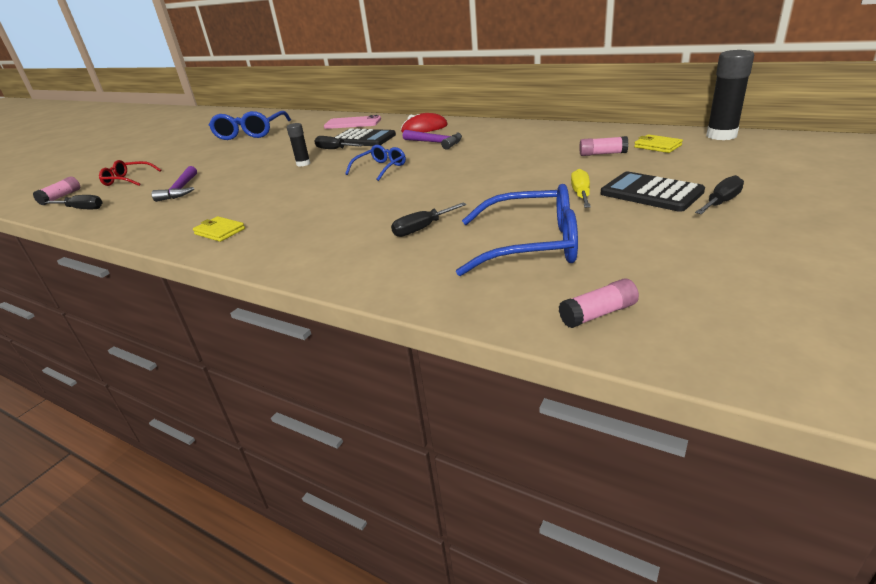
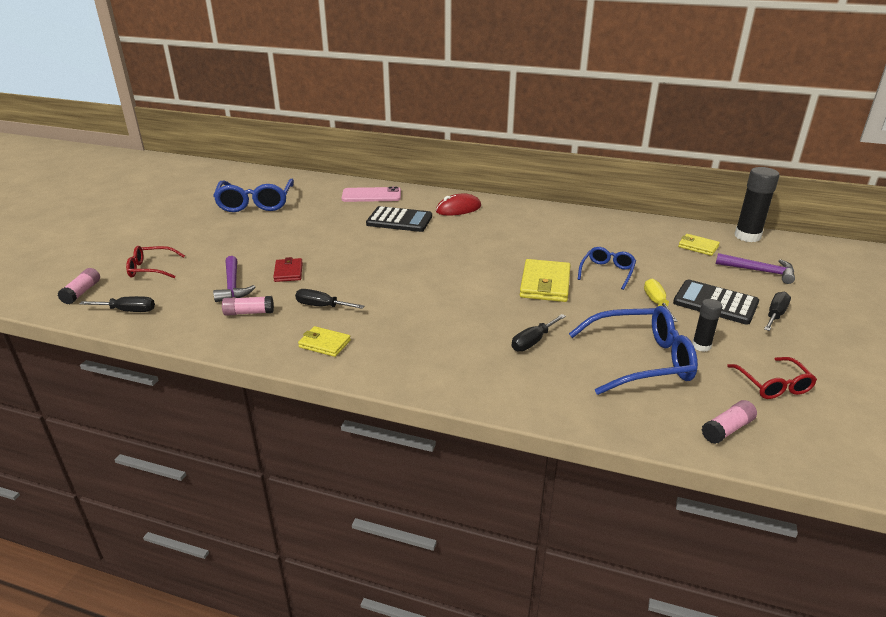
camera: 15 degrees left, 0 degrees up
(235, 179) = (288, 272): none -> red wallet
(303, 164) = (353, 253): black glue stick -> black glue stick (701, 346)
(334, 149) = (375, 234): black screwdriver -> black screwdriver (322, 306)
(380, 168) = (445, 263): blue glasses -> blue glasses (607, 272)
(435, 143) = (482, 230): purple hammer -> purple hammer (760, 271)
(468, 181) = (545, 284): none -> yellow wallet
(602, 154) = (653, 254): pink glue stick -> pink glue stick (249, 313)
(684, 270) = (773, 385): none -> red glasses

